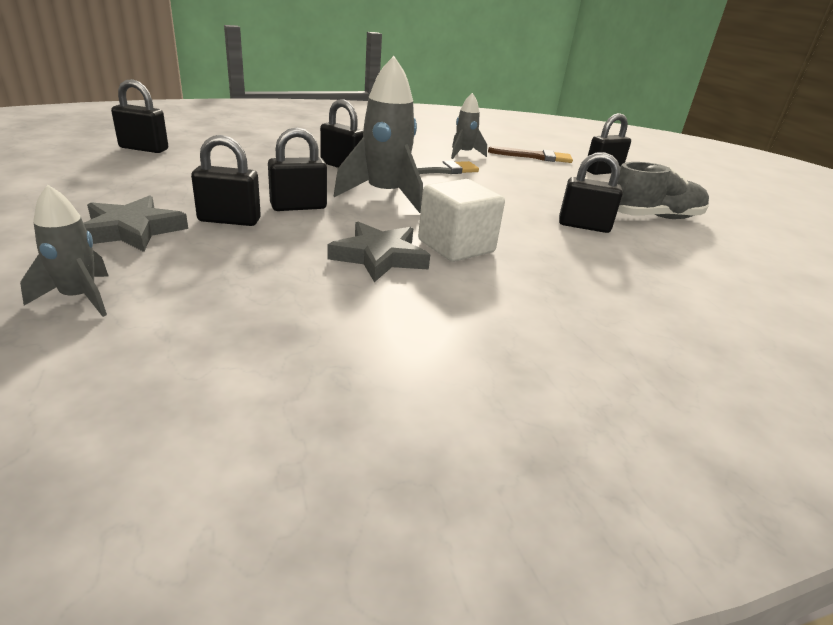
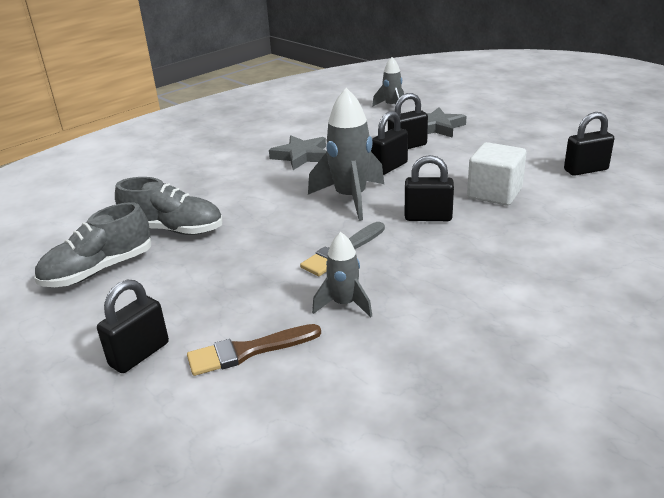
camera: 160 degrees right, 0 degrees up
(456, 246) = (264, 177): white cube -> white cube (494, 193)
(583, 226) = (173, 230): black padlock -> grey shoe

